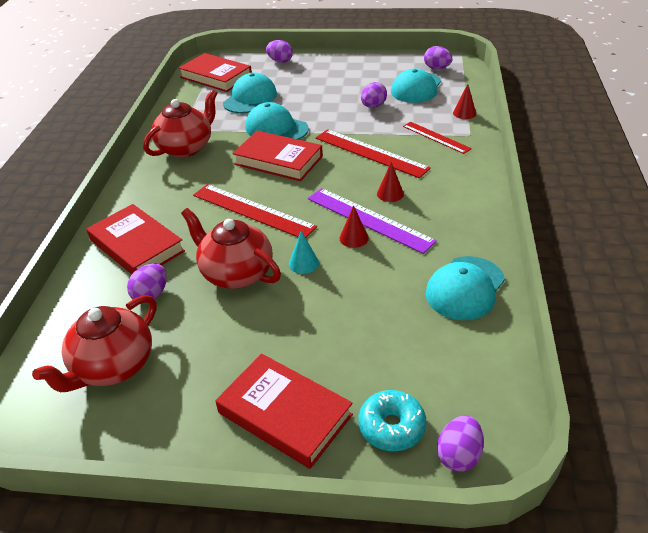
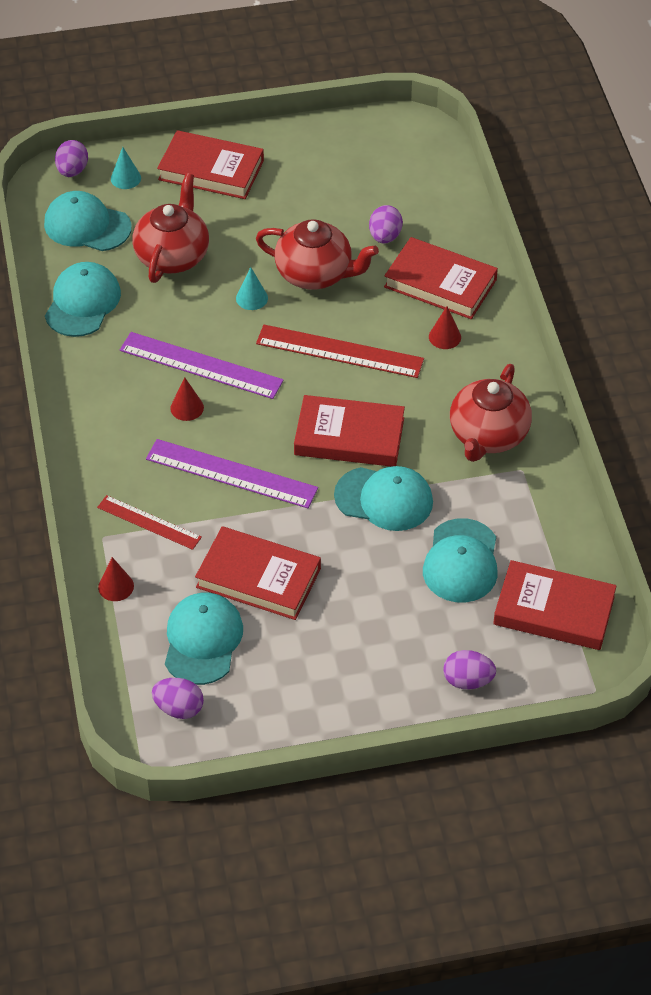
camera: 160 degrees right, 10 degrees up
(113, 366) = (372, 173): red teapot -> red teapot (173, 256)
(354, 238) = (210, 338): red cone -> red cone (444, 337)
(370, 153) = (231, 473): red ruler -> purple ruler
(373, 106) = (258, 577): purple egg -> red book
(391, 427) = (125, 178): turquoise donut -> turquoise cone
(449, 371) = (87, 225): none -> turquoise cap

